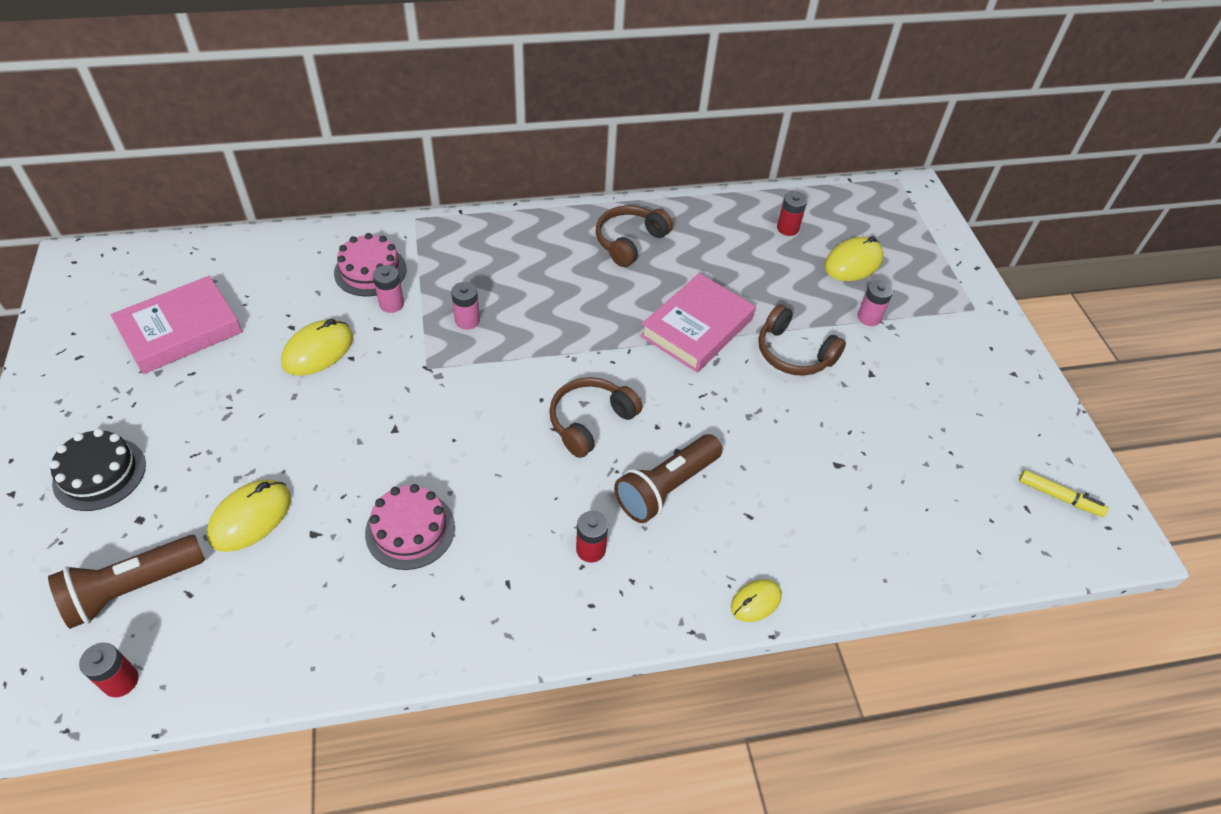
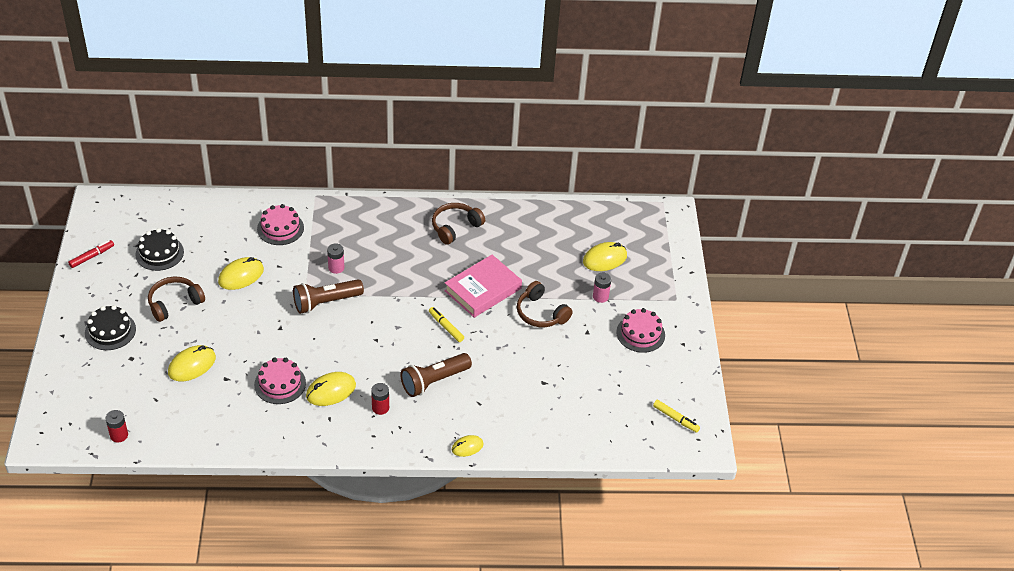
camera: 10 degrees right, 5 degrees down
(65, 349) = (92, 256): none -> red marker
(132, 589) = (126, 393): brown flashlight -> brown flashlight (325, 302)
(180, 330) = (159, 253): pink book -> black cake
(391, 304) = (290, 251): pink battery -> none
(500, 530) = (331, 391): none -> yellow mouse
(590, 421) = (398, 338): brown headphones -> brown headphones (174, 303)
(659, 393) = (446, 327): none -> yellow marker
(787, 228) = (568, 230): red battery -> none
(948, 366) = (640, 333): none -> pink cake

